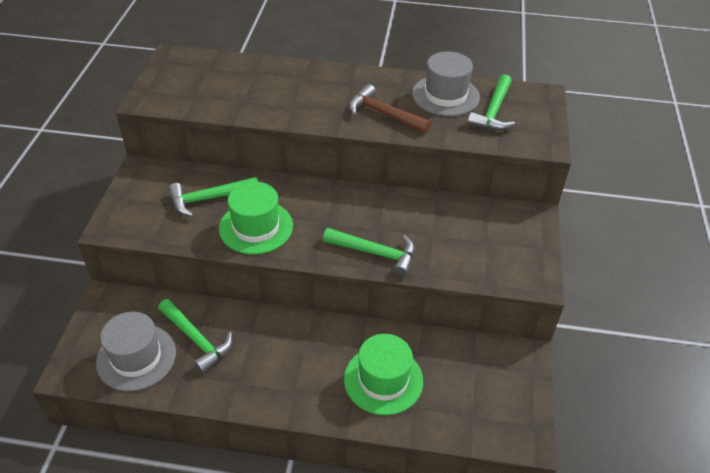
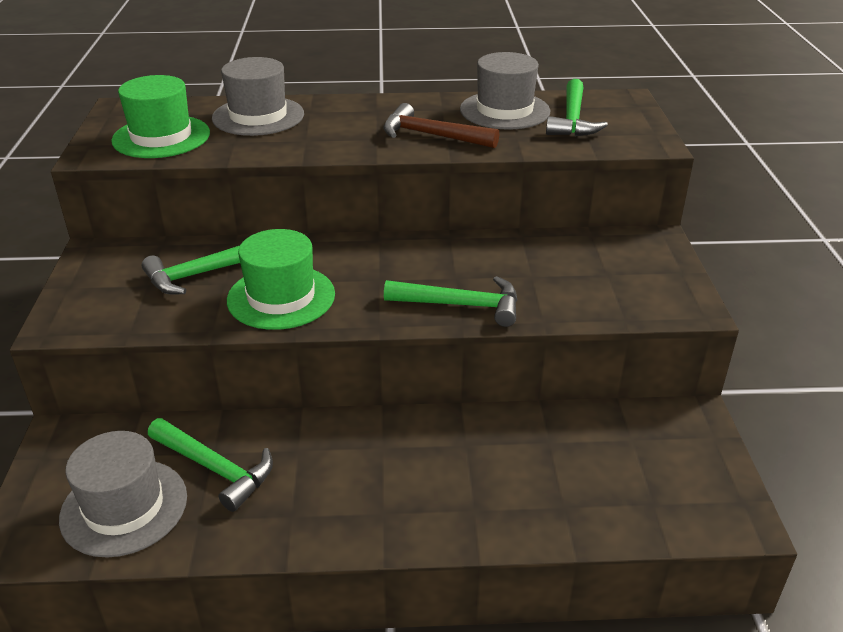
camera: 10 degrees left, 10 degrees down
(265, 78) = (258, 116): none -> grey hat
(383, 380) = (510, 477): green hat -> green hat (161, 137)

